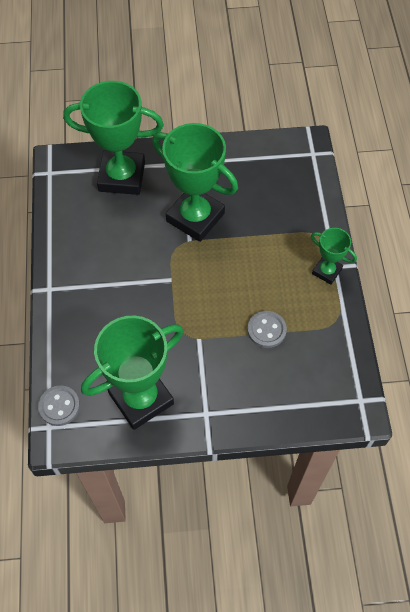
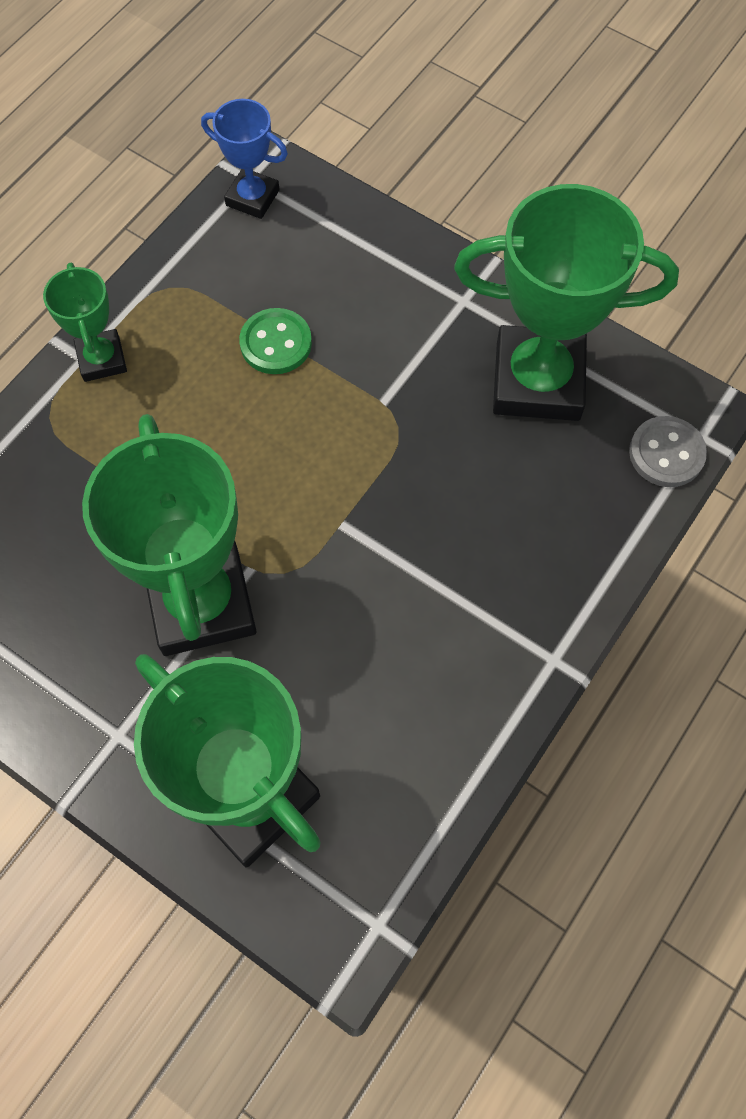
camera: 140 degrees left, 5 degrees up
(266, 330) = (276, 343): grey button -> green button
(348, 391) = (252, 198): none -> blue trophy

